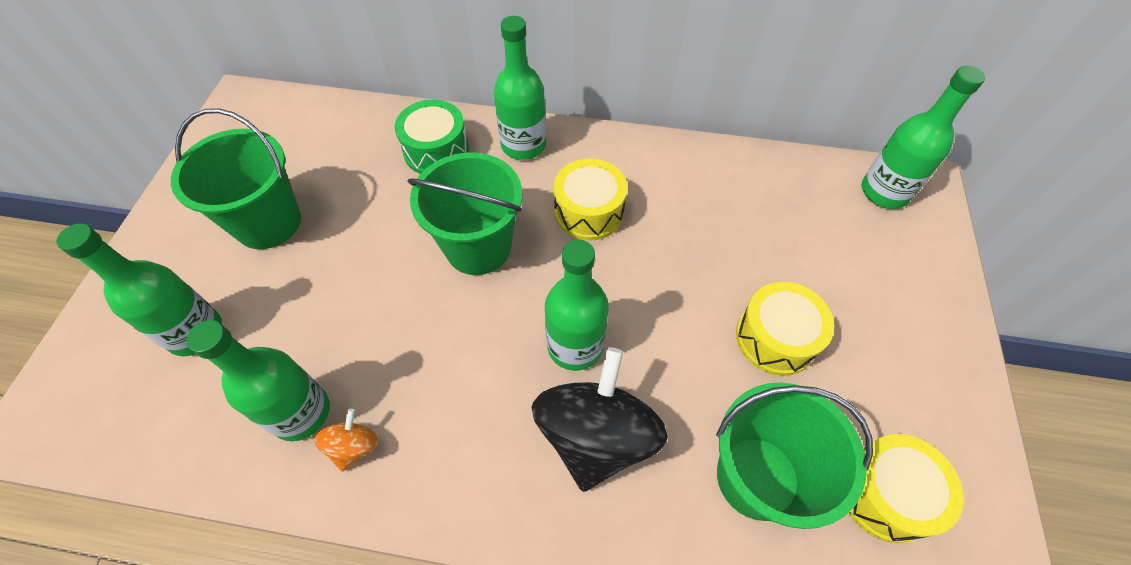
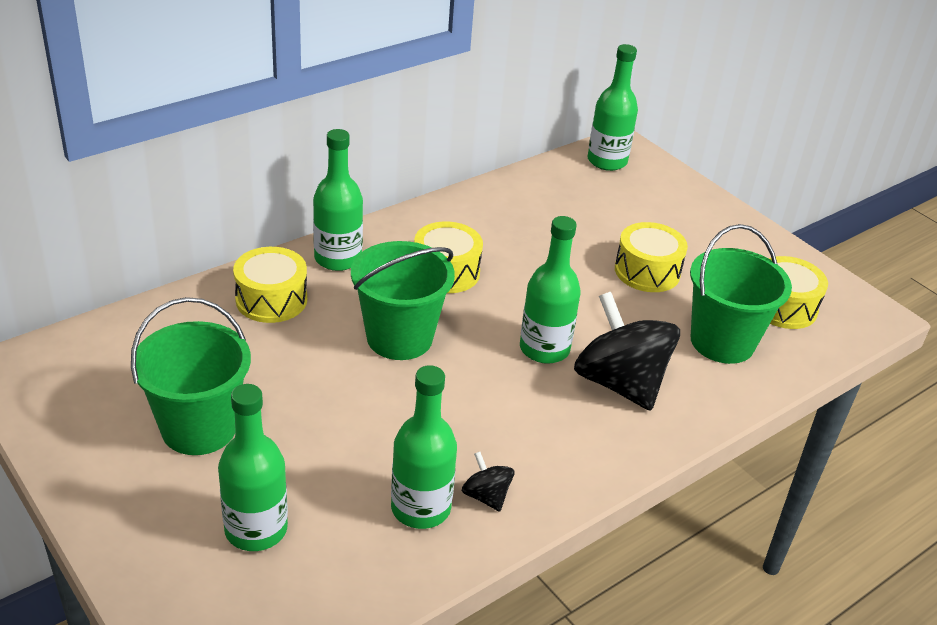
camera: 50 degrees left, 20 degrees down
(354, 446) = (486, 496): orange spinning top -> black spinning top
(436, 150) = (271, 299): green drum -> yellow drum

